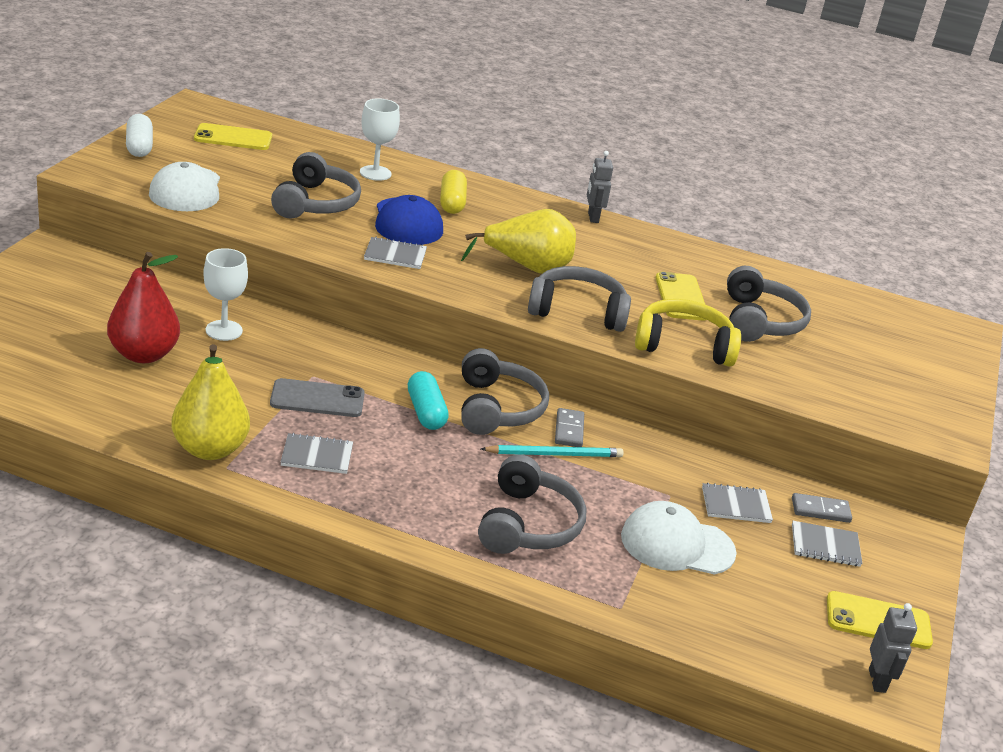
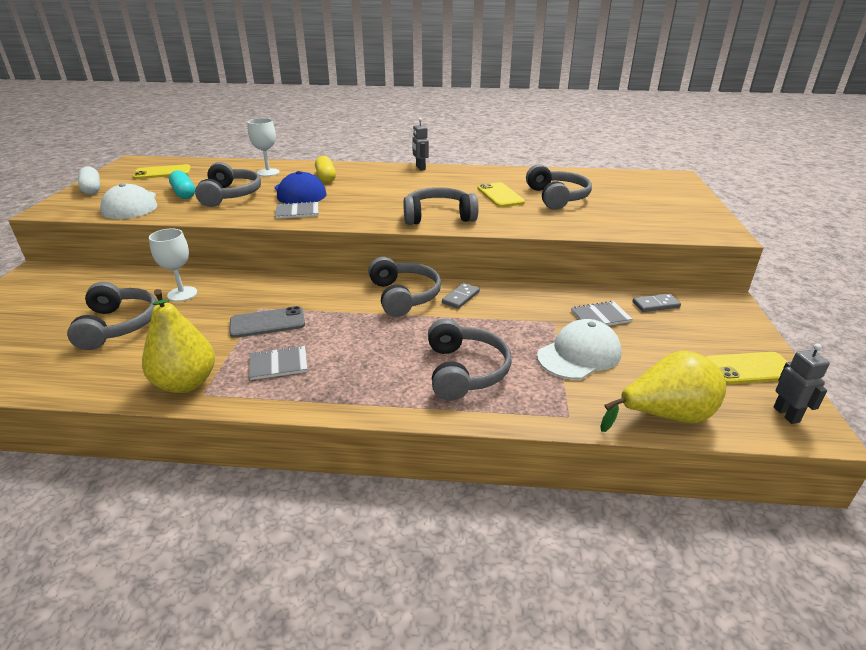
camera: 10 degrees left, 0 degrees up
(144, 354) = (118, 325): red pear -> grey headphones
(426, 412) = (353, 311): turquoise capsule -> turquoise capsule (184, 193)
(527, 267) = (392, 200): yellow pear -> yellow pear (665, 416)
(555, 454) = (459, 316): turquoise pencil -> none
(569, 430) = (461, 297): grey domino -> grey domino turned 45 degrees clockwise
(677, 544) = (579, 354): white cap -> white cap turned 150 degrees clockwise
(683, 345) = (519, 220): yellow headphones -> none
(825, 546) = (676, 327): grey notebook -> none

